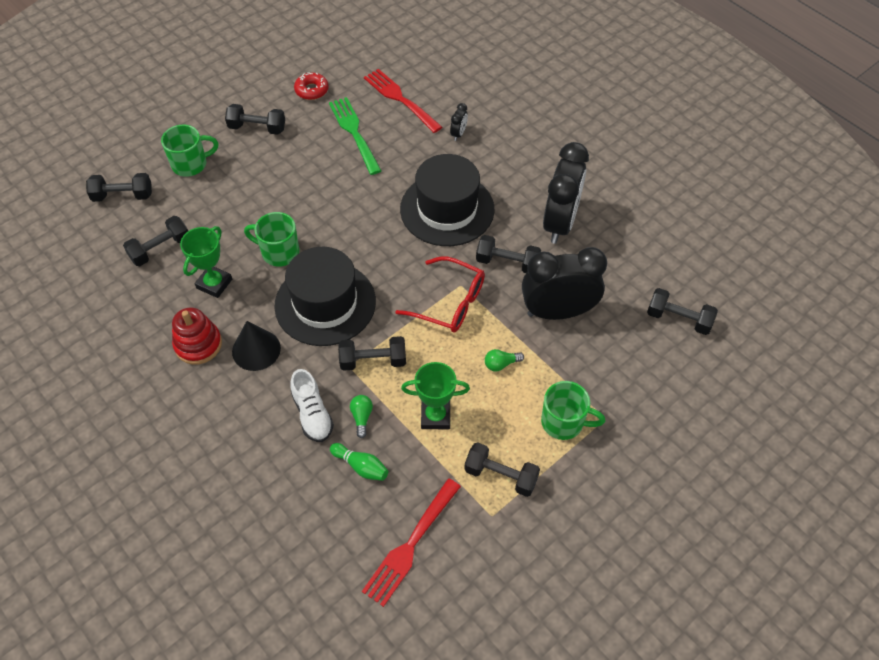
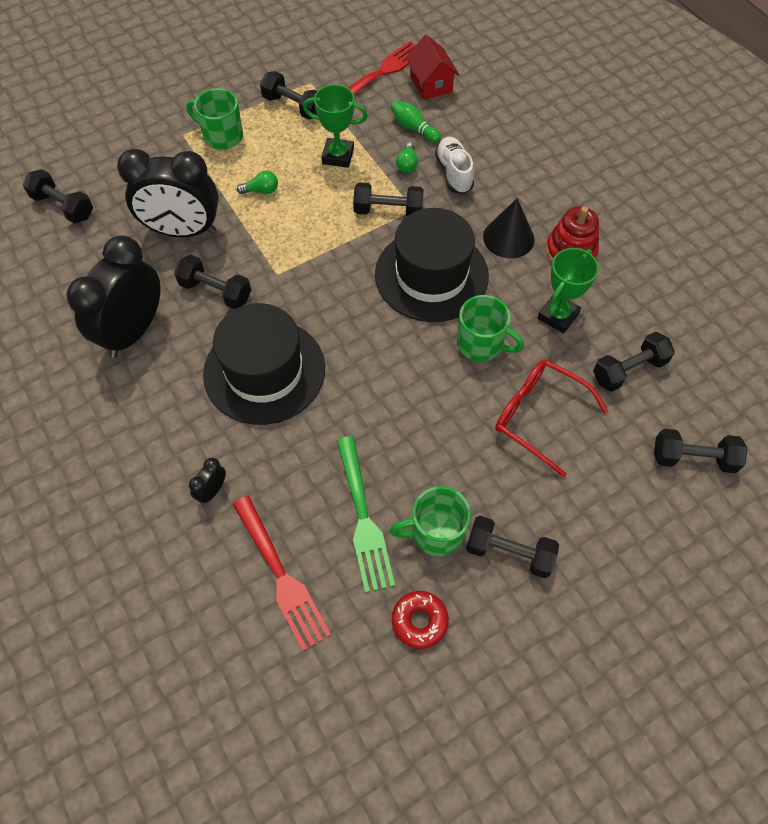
camera: 170 degrees left, 5 degrees up
(191, 164) = (605, 498): green mug -> green mug (435, 532)
(348, 536) = (431, 84): none -> red house
(449, 303) = (294, 256): red glasses -> red glasses (539, 416)

